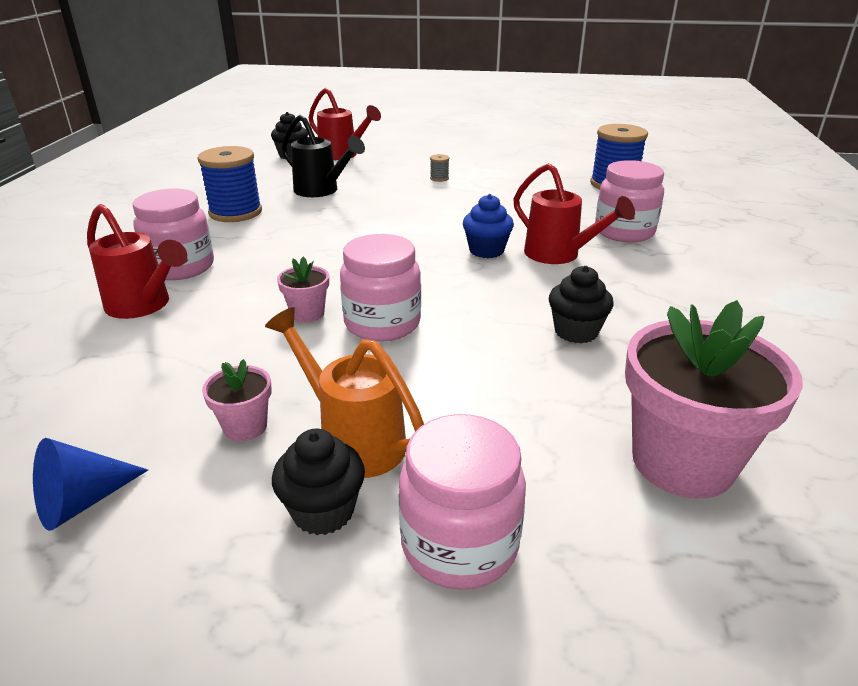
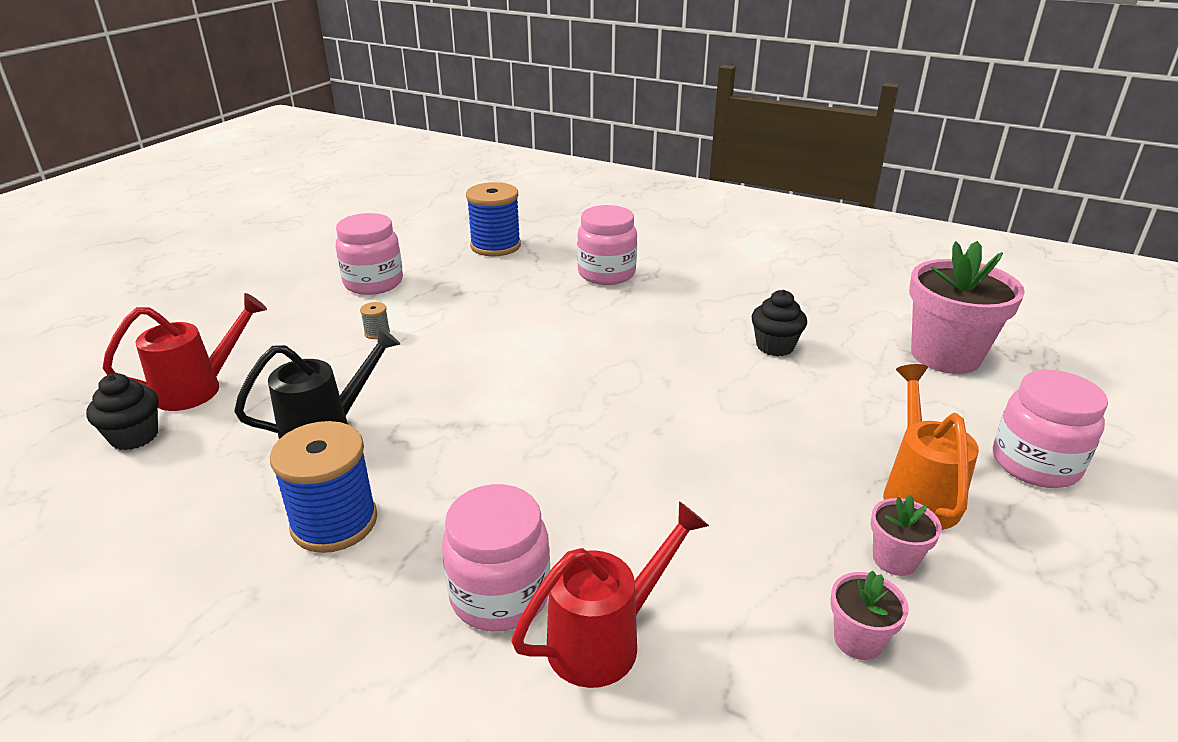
camera: 70 degrees left, 0 degrees up
(82, 501) = (1010, 688): blue cone -> none
(307, 313) = (686, 490): pink flower pot -> pink flower pot (858, 640)
(323, 511) = (1008, 524): black cupcake -> none
(353, 440) = (917, 493): orange watering can -> orange watering can turned 120 degrees clockwise
(382, 324) = (727, 443): pink jar -> pink jar (373, 283)
(486, 250) = (600, 350): blue cupcake -> none
(559, 255) = (634, 316): red watering can -> none

